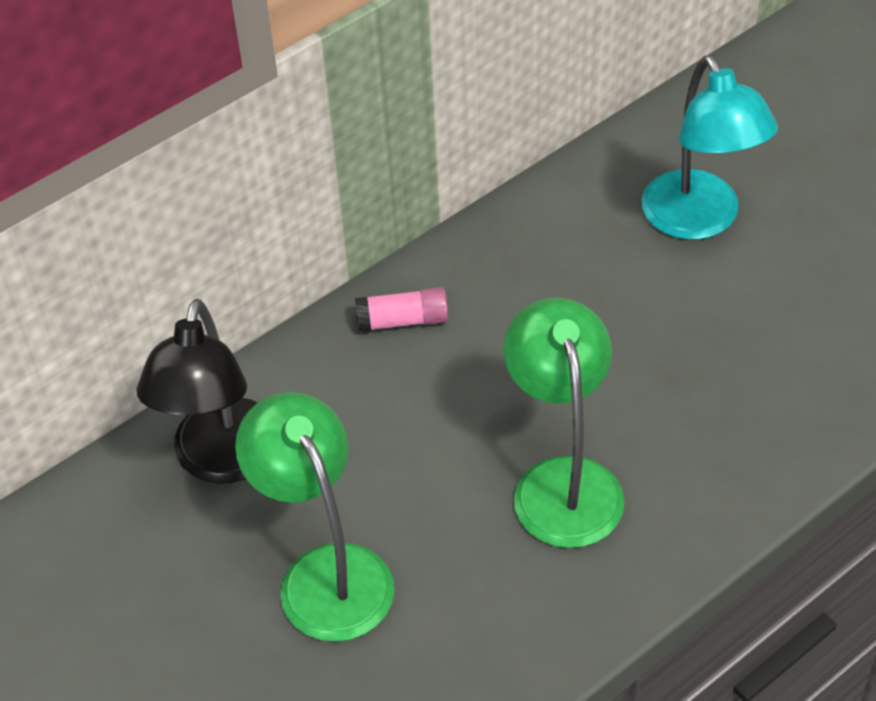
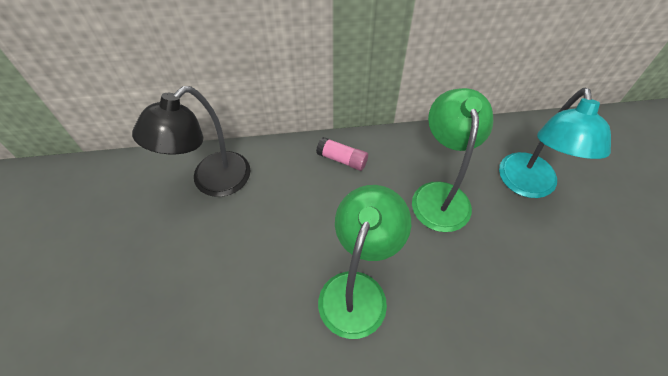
camera: 30 degrees right, 5 degrees up
(325, 573) = (207, 266): green lamp -> green lamp (440, 195)

